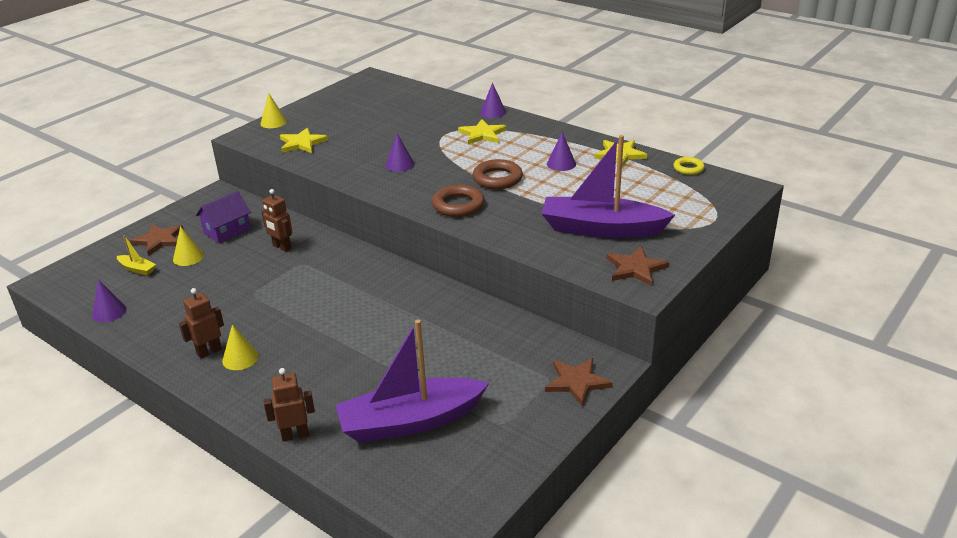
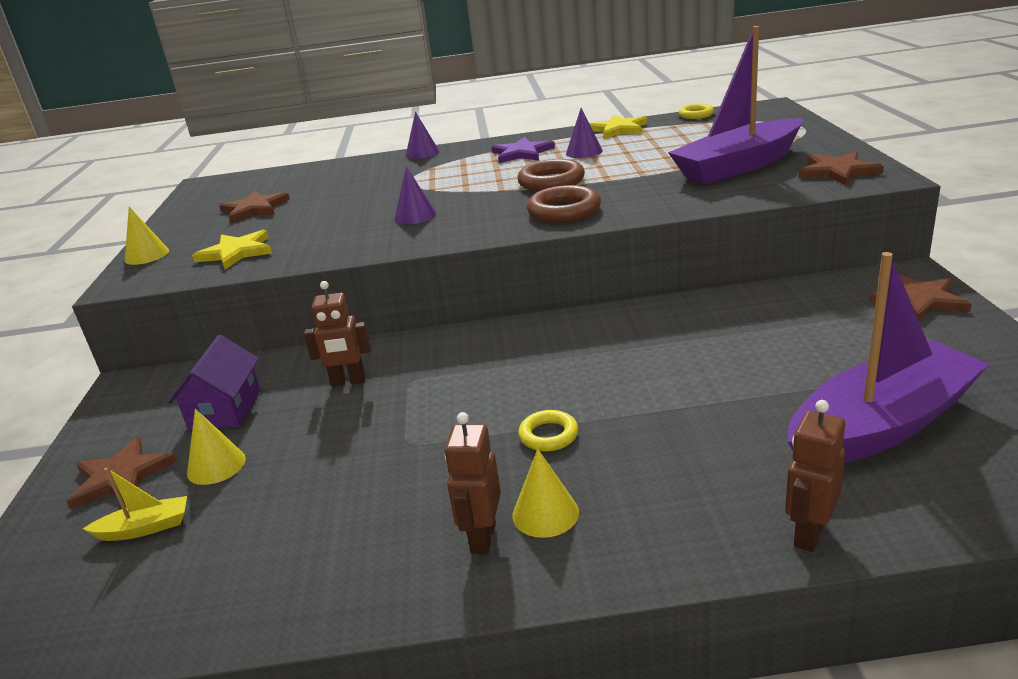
camera: 40 degrees left, 5 degrees down
(109, 312) = (196, 609): purple cone -> none
(297, 328) = (548, 435): none -> yellow ring
(355, 113) = (255, 209): none -> brown star
(410, 421) = (881, 425): purple boat -> purple boat turned 150 degrees counterclockwise
(482, 134) = (451, 167): yellow star -> none
(533, 144) = (522, 153): none -> purple star

